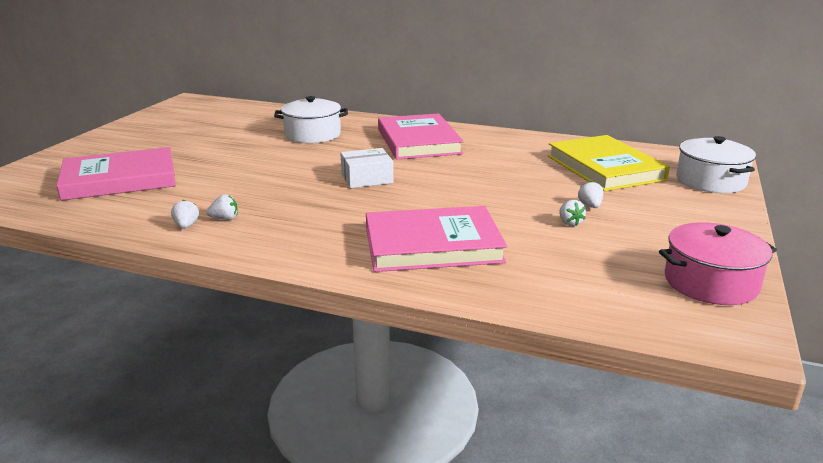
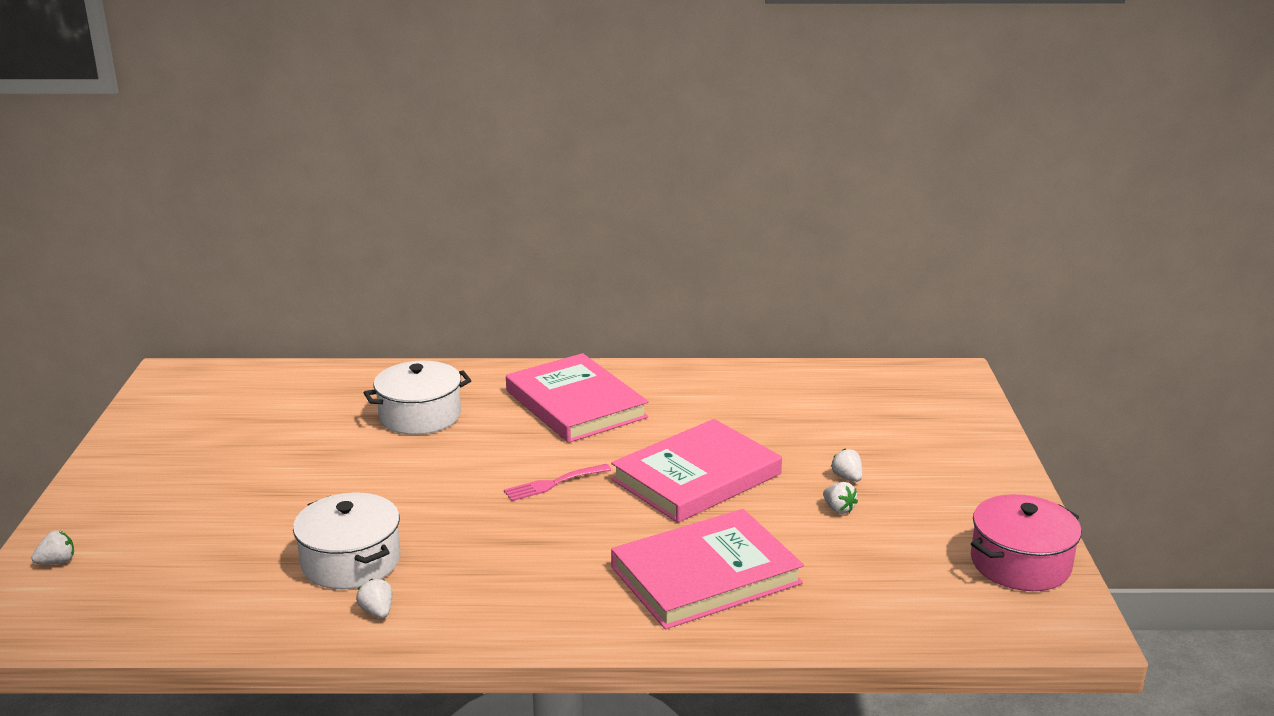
camera: 20 degrees left, 0 degrees up
(120, 179) = (207, 551): pink book -> pink book (696, 477)
(224, 219) = (419, 589): white strawberry -> white strawberry (57, 562)
(367, 178) = (553, 483): white box -> pink fork
(604, 168) = (832, 411): yellow book -> none
(710, 181) = (958, 411): white pot -> white pot (351, 561)

